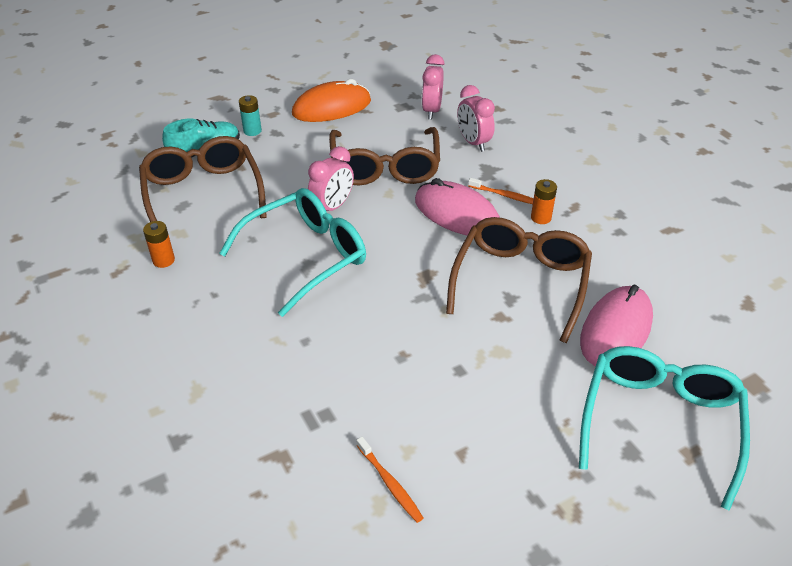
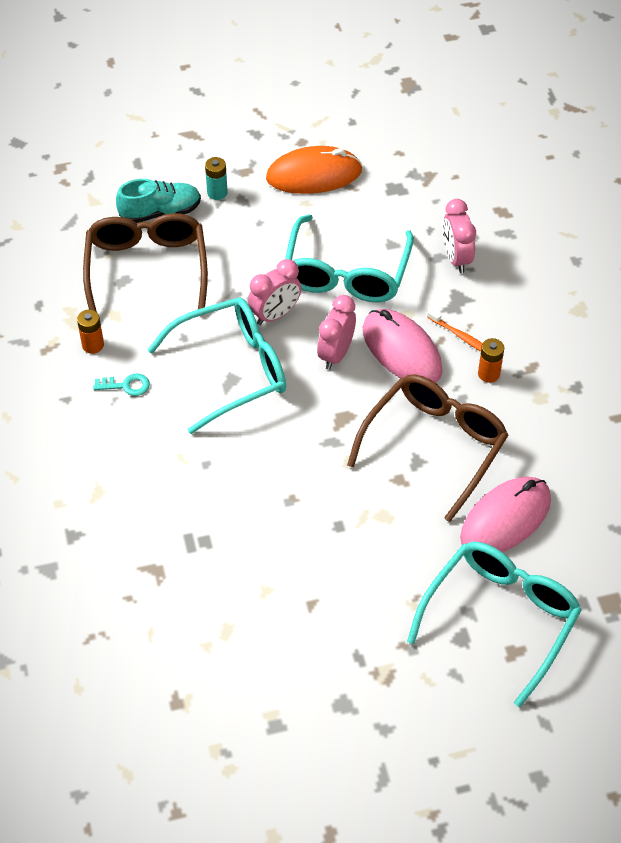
camera: 15 degrees right, 10 degrees up
(205, 288) = (126, 385): none -> turquoise key
(385, 167) = (346, 273): brown glasses -> turquoise glasses
(390, 484) = (241, 616): orange toothbrush -> none
(431, 111) = (426, 202): pink clock -> pink clock (336, 354)

